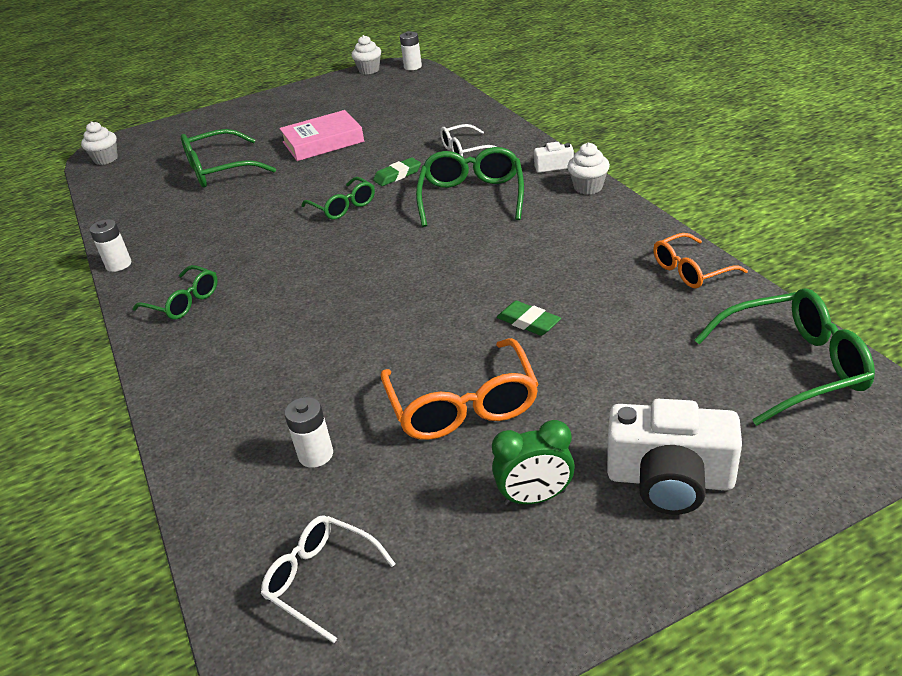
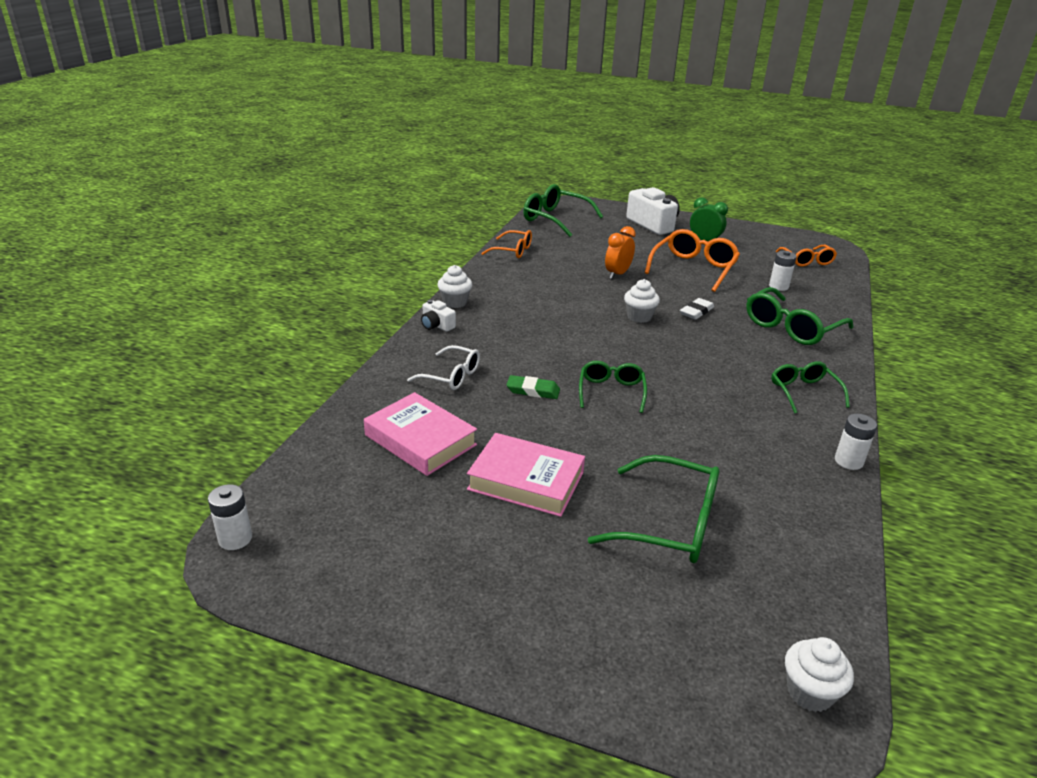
camera: 140 degrees left, 5 degrees down
(321, 579) = (807, 261): white glasses -> orange glasses
(369, 70) = (271, 587): white cupcake -> white cupcake (639, 317)
(371, 328) = (696, 312): none -> white eraser
(411, 122) = (420, 440): none -> pink book
(472, 196) = (521, 340): green glasses -> green glasses (791, 328)
(528, 322) = (617, 274): green eraser -> orange clock

